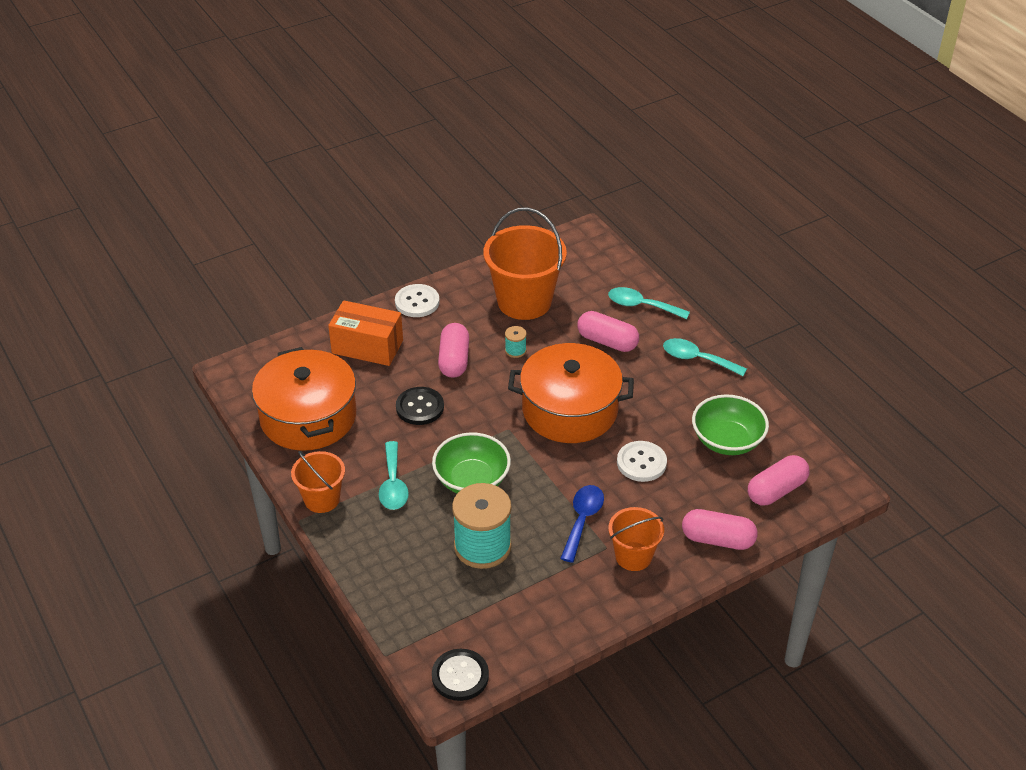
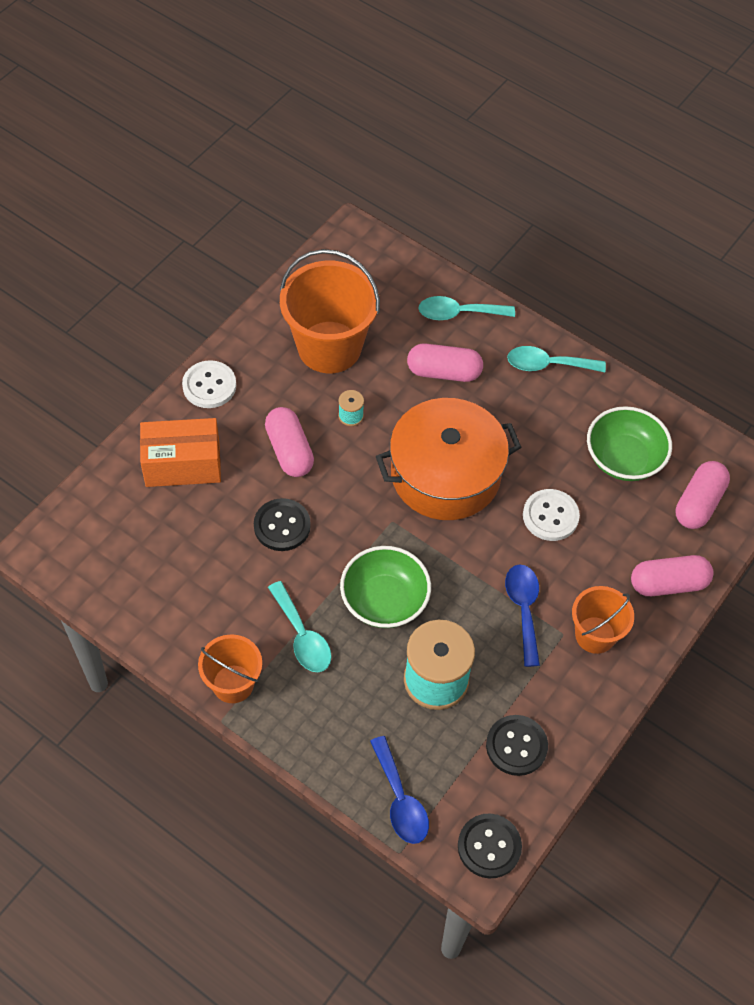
camera: 25 degrees left, 15 degrees up
(308, 417) = (162, 581): orange pot -> none
(406, 619) = (400, 800): none -> blue spoon
(523, 613) = (516, 746): none -> black button

